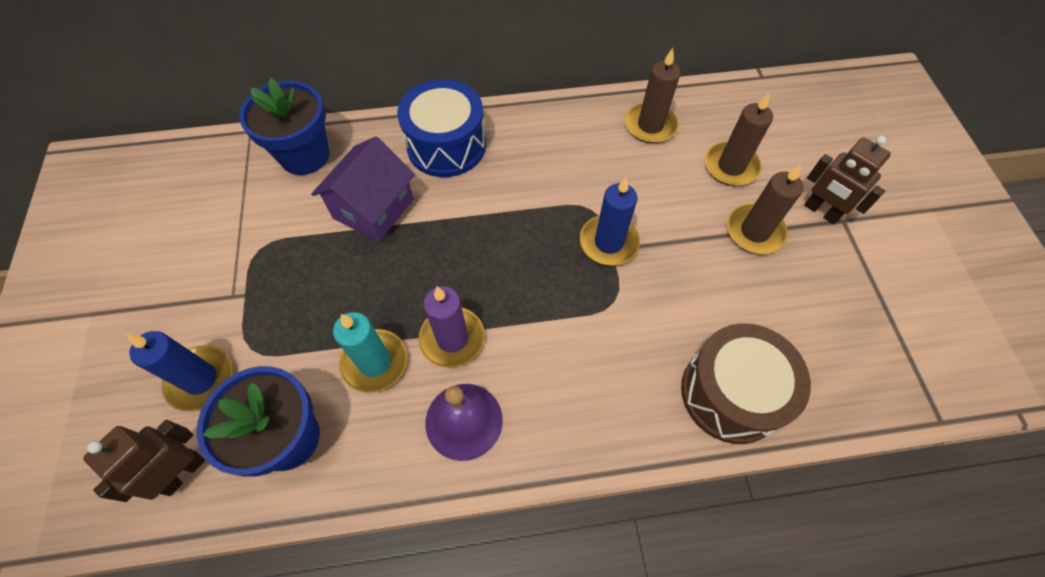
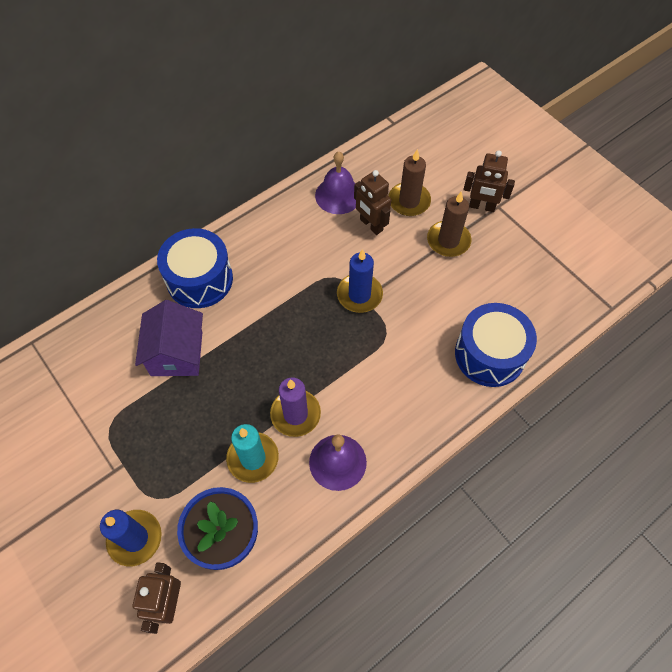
camera: 30 degrees left, 0 degrees up
(305, 155) = (93, 340): blue flower pot -> none
(650, 125) = (338, 195): brown candle -> purple bell
(669, 173) = (371, 225): none -> brown robot
(731, 393) = (490, 354): brown drum -> blue drum

